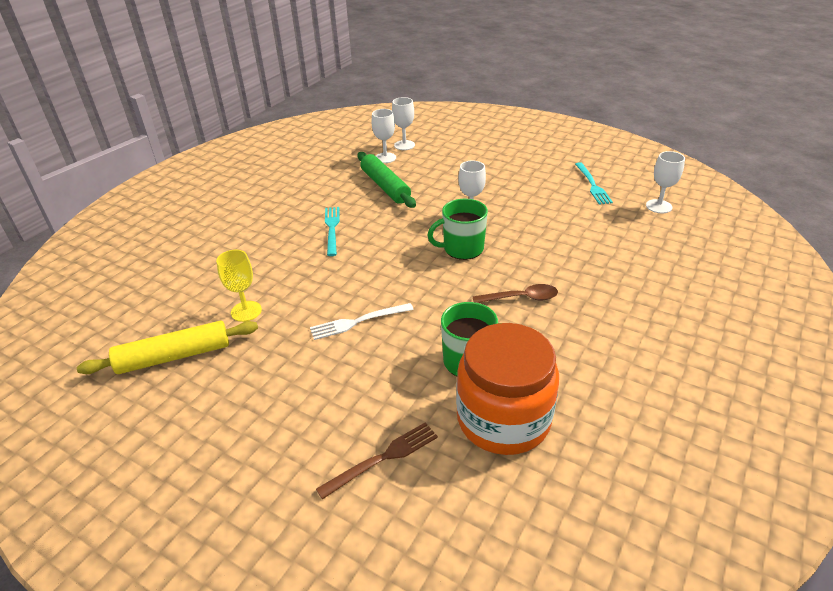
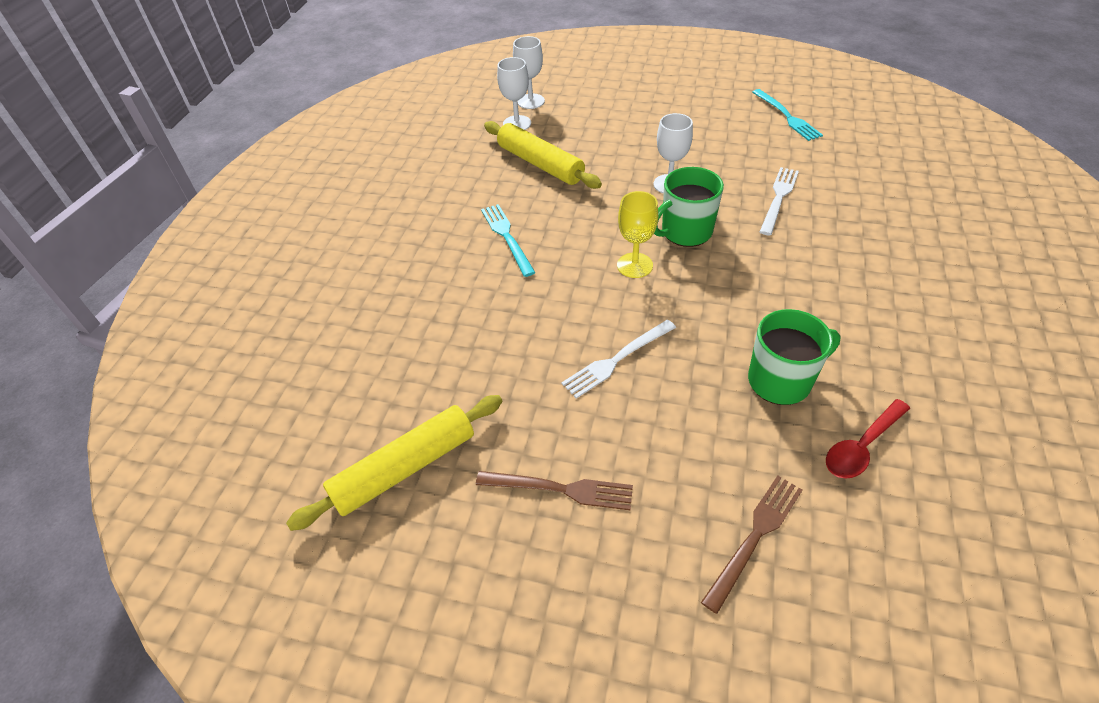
camera: 15 degrees left, 10 degrees up
(246, 311) = (463, 379): yellow goblet -> yellow goblet (634, 265)
(266, 394) = (560, 489): none -> brown fork
(385, 186) = (540, 164): green rolling pin -> yellow rolling pin
(503, 419) = (862, 446): orange jar -> red spoon
(521, 298) = (791, 283): brown spoon -> none
(549, 239) = (779, 198): none -> white fork
(658, 206) = (875, 131): white goblet -> none

